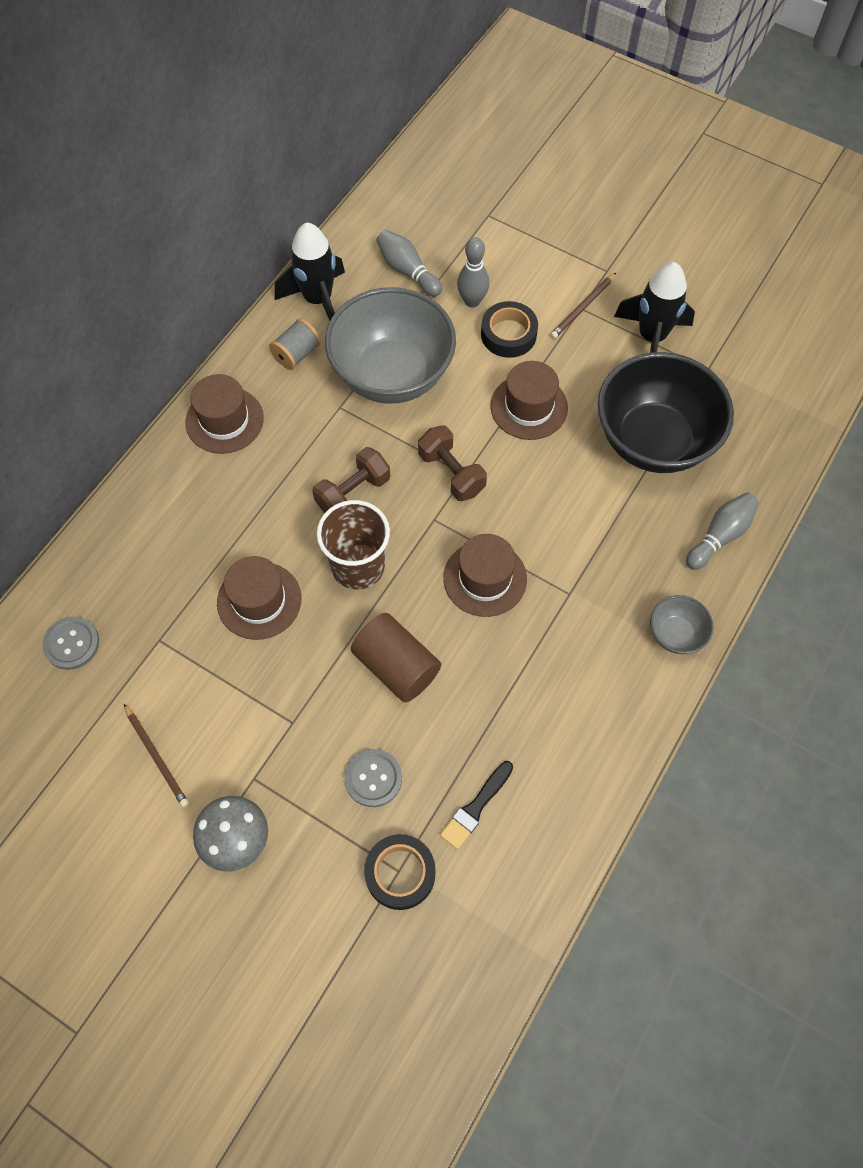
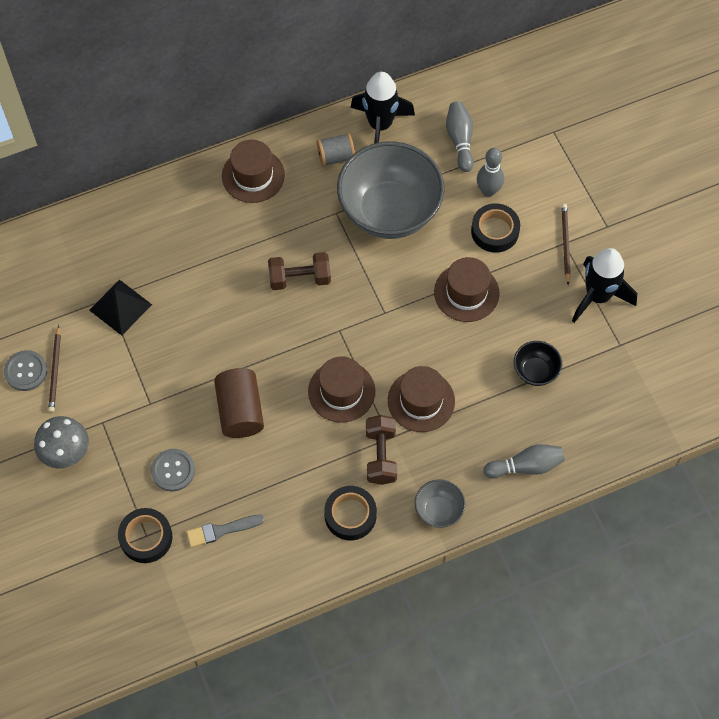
camera: 35 degrees right, 0 degrees up
(71, 644) = (54, 267): grey button -> grey button (26, 371)
(181, 640) = (120, 307): none -> black pyramid
(259, 600) = (186, 312): brown hat -> brown hat (421, 401)
(358, 566) = (265, 330): brown cup -> none
(451, 473) = (375, 306): brown dumbbell -> brown dumbbell (380, 455)
(475, 807) = (221, 530): black brush -> grey brush
(582, 307) = (565, 243): brown pencil -> brown pencil turned 105 degrees clockwise
(594, 698) = (350, 515): none -> black tape
(653, 440) = (535, 371): black bowl -> black bowl, size x0.44

